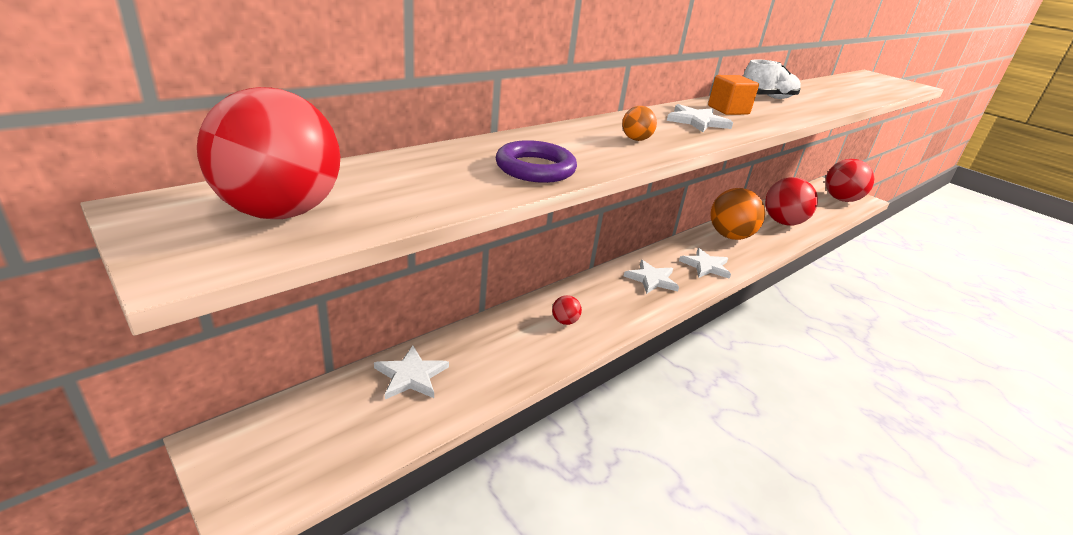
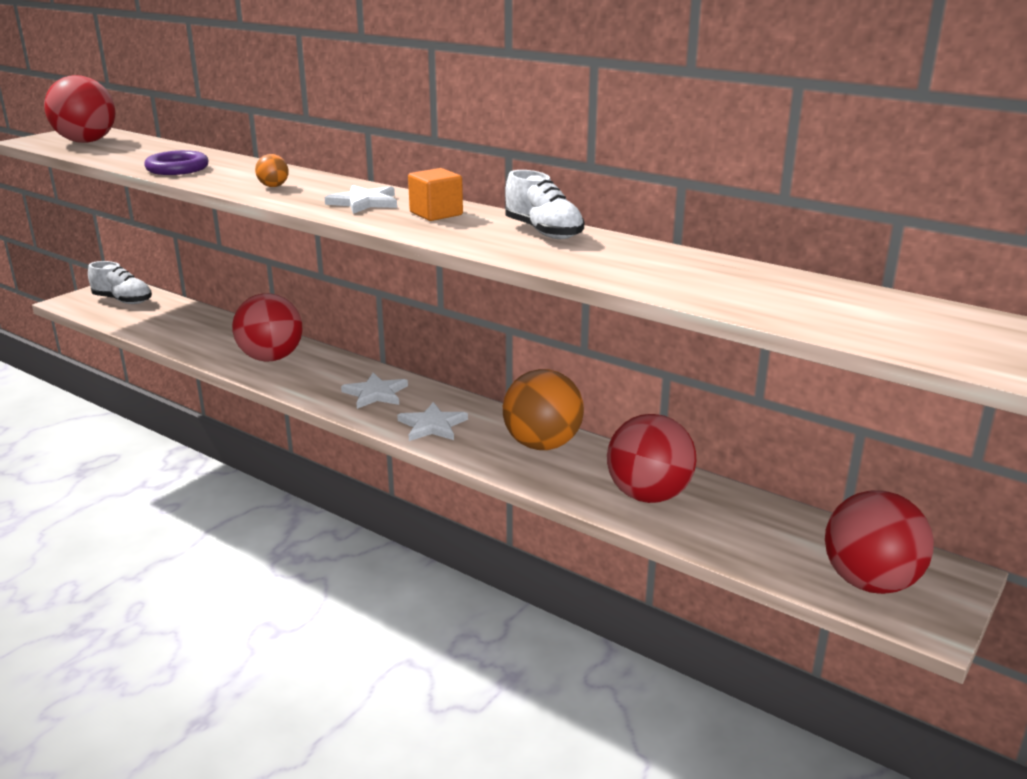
camera: 80 degrees right, 5 degrees down
(301, 434) = (123, 300): none -> white shoe
(411, 376) = (182, 317): white star -> none
(564, 321) = (271, 358): red ball -> red ball, size x2.35

